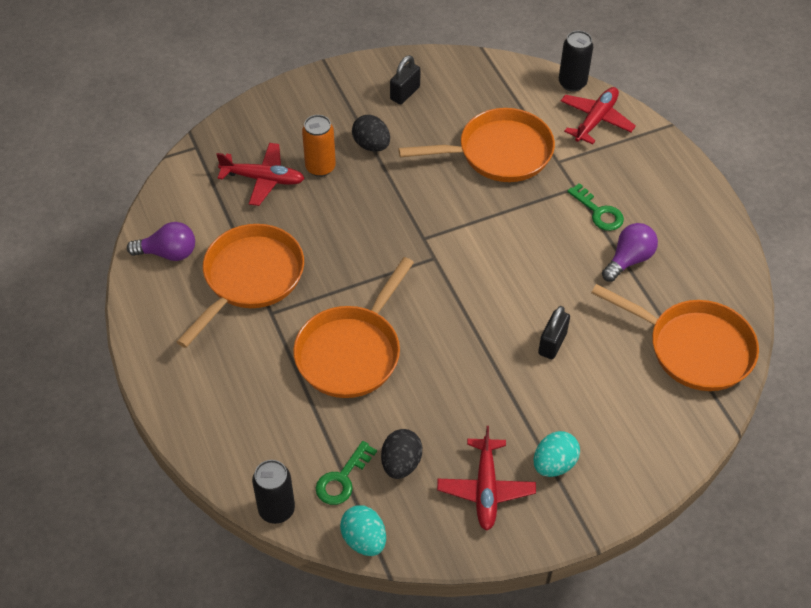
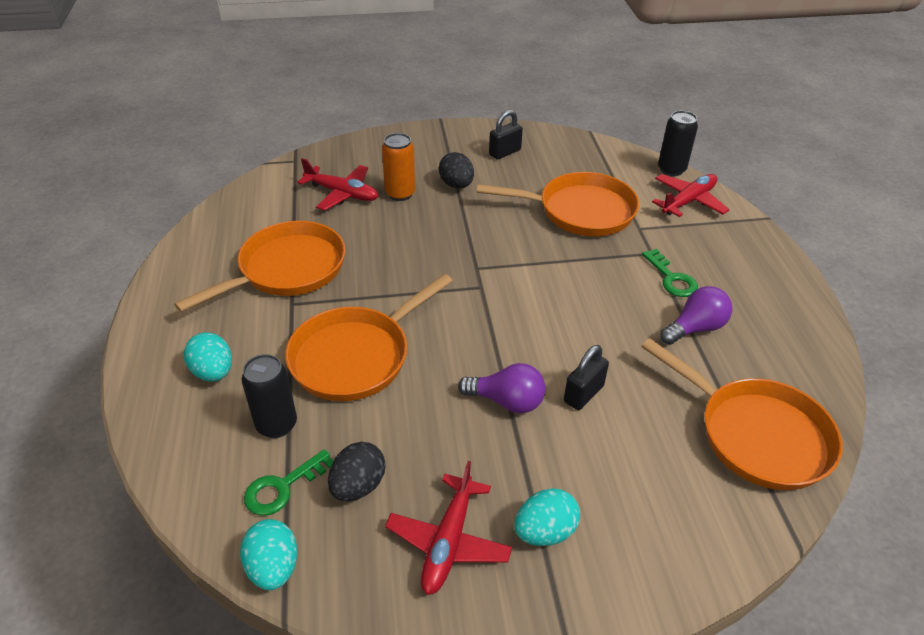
camera: 15 degrees right, 10 degrees down
(168, 253) = (222, 235): purple light bulb -> purple light bulb (507, 401)
(235, 395) = (213, 372): none -> turquoise egg
(276, 509) = (191, 504): black can -> black can (276, 425)

